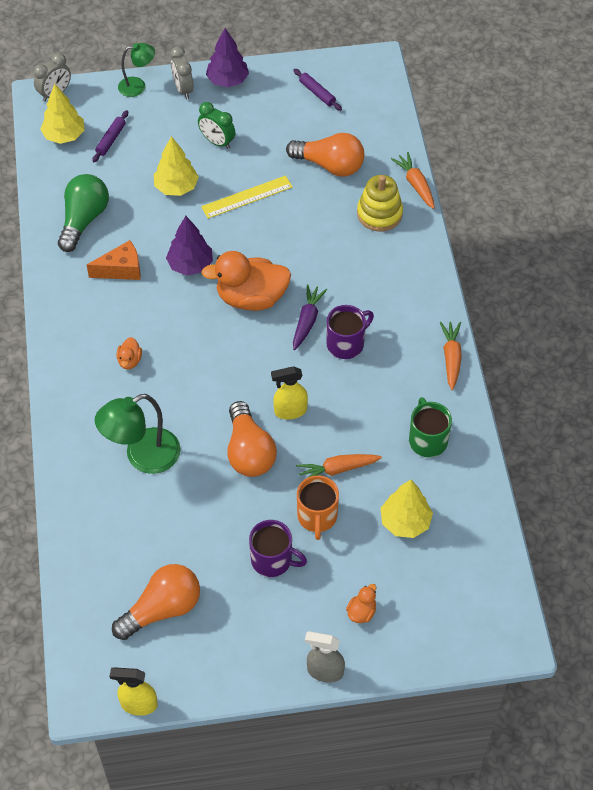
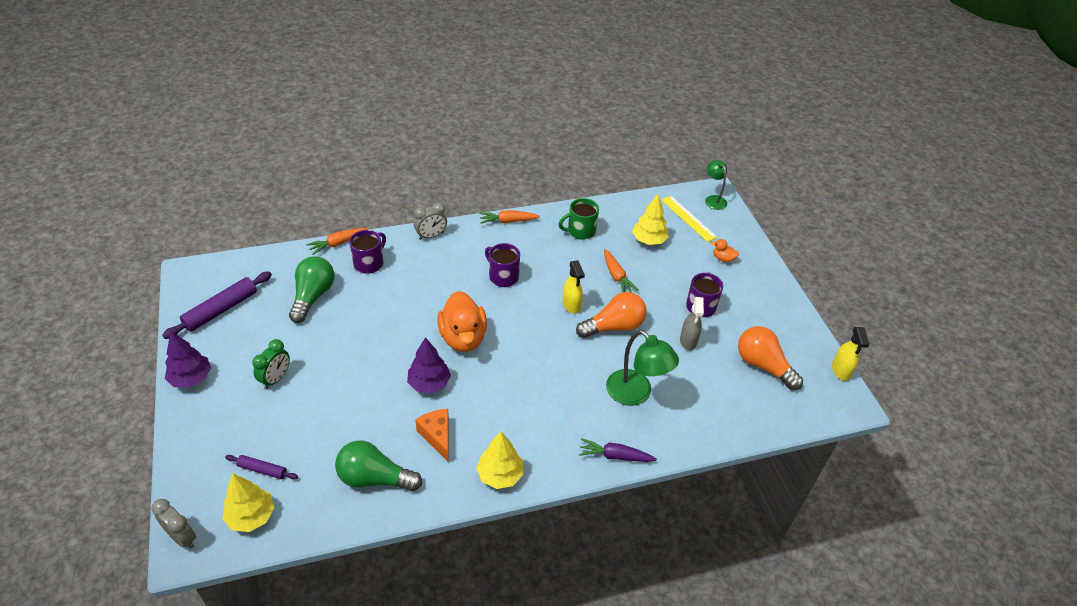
camera: 100 degrees left, 10 degrees down
(129, 361) = (541, 416): orange duck -> none
(138, 86) = (184, 455): green lamp -> green lamp (713, 199)
(176, 187) = (333, 405): yellow tree -> yellow tree (500, 475)
(183, 89) = (197, 414): grey clock -> grey clock (431, 236)
(247, 197) = (348, 350): yellow ruler -> yellow ruler (688, 218)
(307, 321) = (483, 300): purple carrot -> purple carrot (615, 456)
(317, 93) = (221, 310): purple rolling pin -> purple rolling pin, size x1.81
(317, 517) = (658, 284): orange mug -> none
(324, 671) = (772, 274): grey spray bottle -> grey spray bottle (688, 341)
(329, 165) = (313, 296): orange light bulb -> green light bulb
(379, 214) = (369, 263): yellow stacking toy -> purple mug

